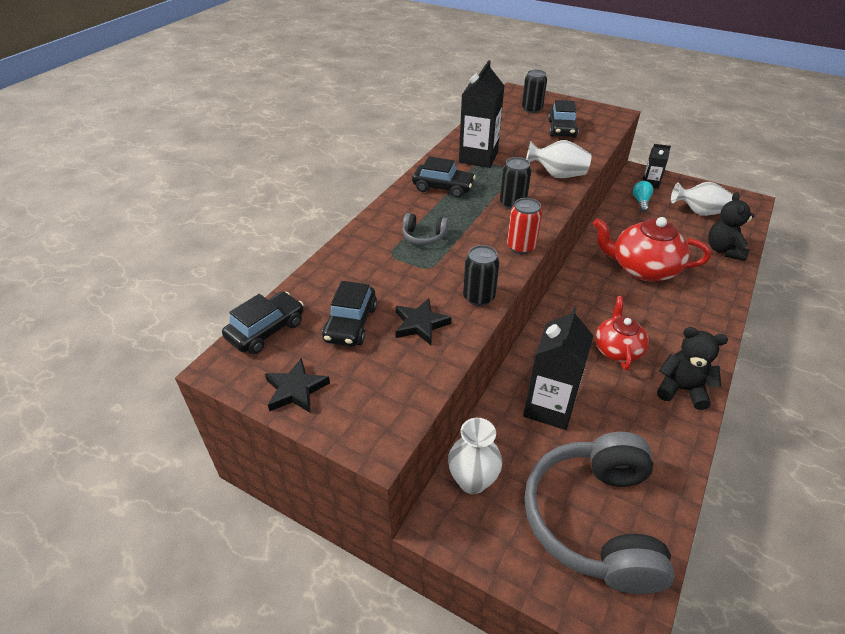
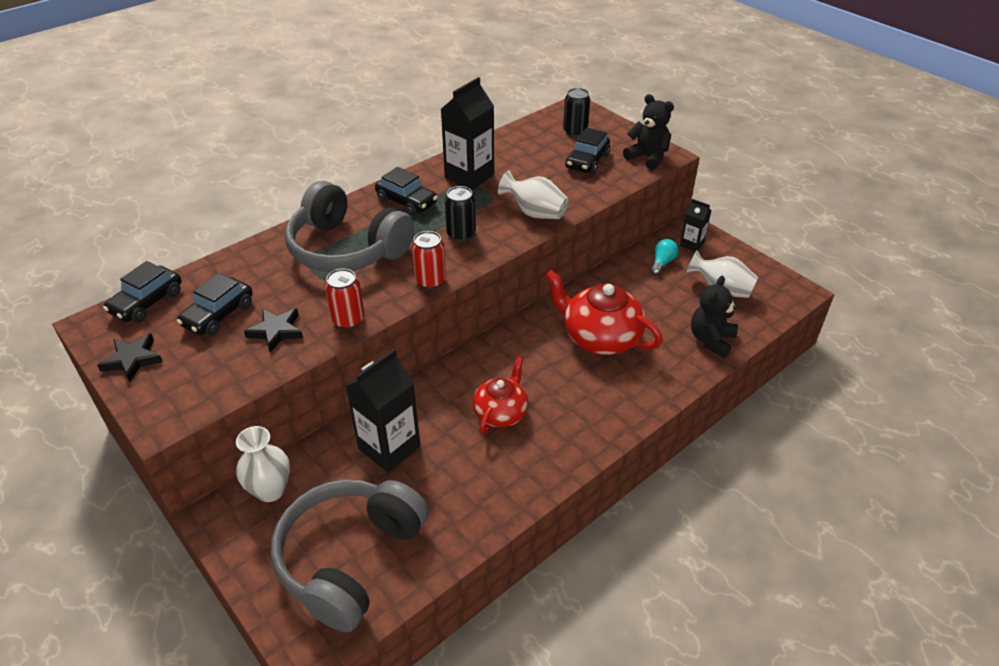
camera: 20 degrees right, 0 degrees up
(266, 330) = (147, 302): black car -> black car turned 150 degrees clockwise
(424, 236) = (347, 248): grey headphones -> grey headphones, size x2.49
(479, 297) = (348, 320): black can -> red can
(681, 389) = (533, 470): black teddy bear -> black teddy bear (647, 158)

